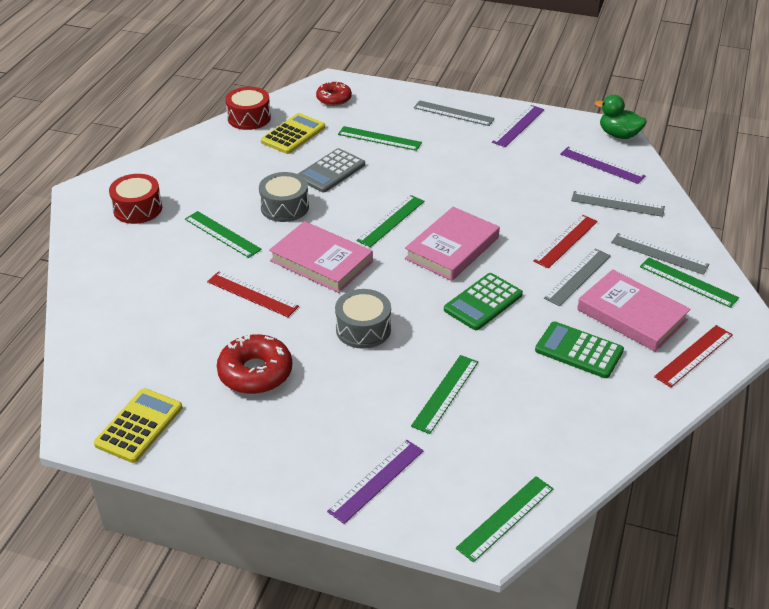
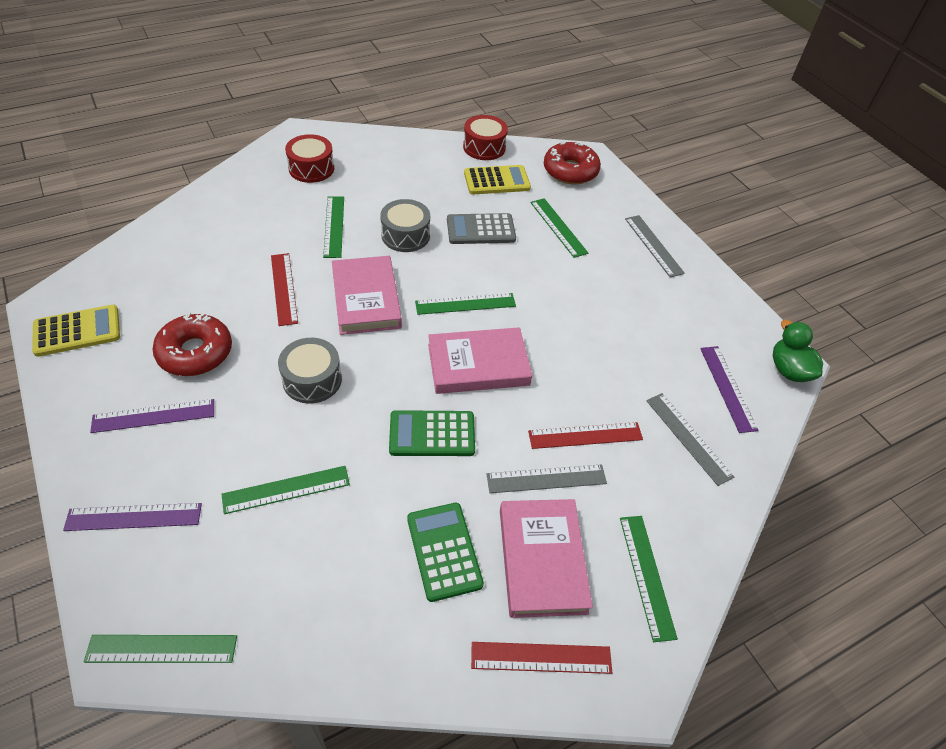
camera: 40 degrees right, 10 degrees up
(334, 99) = (570, 171): red donut -> red donut, size x1.54
(518, 126) = (697, 295): purple ruler -> purple ruler (154, 416)
(659, 253) = (659, 521): grey ruler -> none

